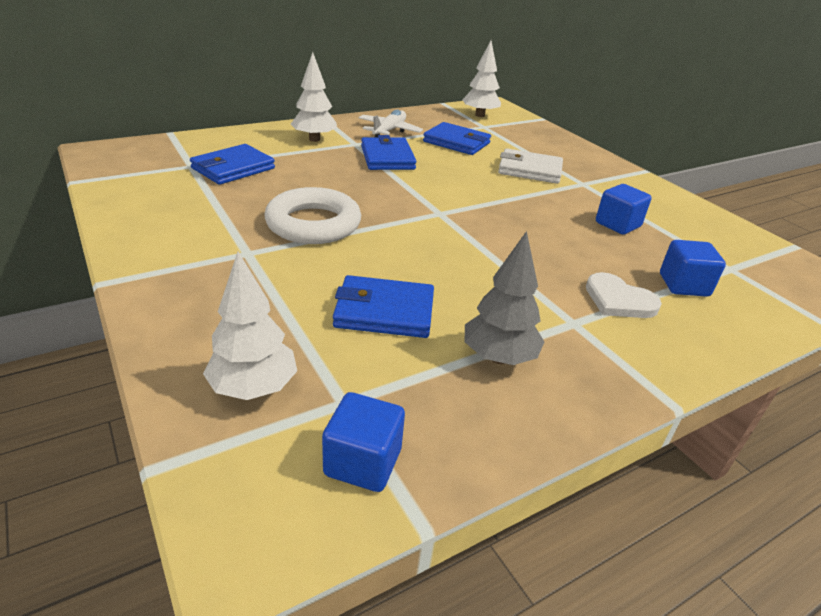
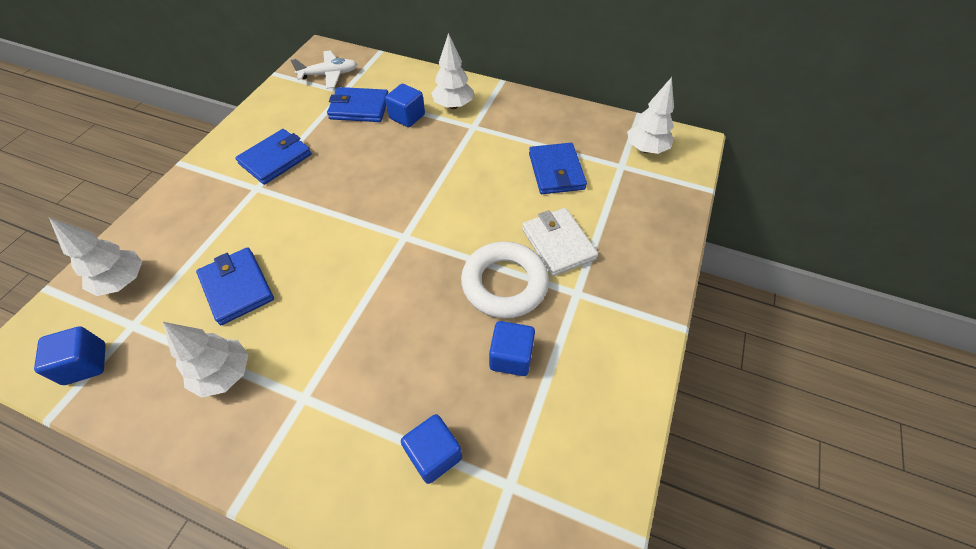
camera: 55 degrees right, 20 degrees up
(290, 157) = (407, 117): none -> blue cube
(313, 224) = (320, 189): white ring -> white ring (504, 283)
(387, 158) = (469, 156): blue wallet -> blue wallet (275, 159)
(389, 131) = (524, 126): white plane -> white plane (329, 75)
(499, 357) = (224, 374): grey tree -> white tree
(618, 300) = (363, 414): white heart -> none

